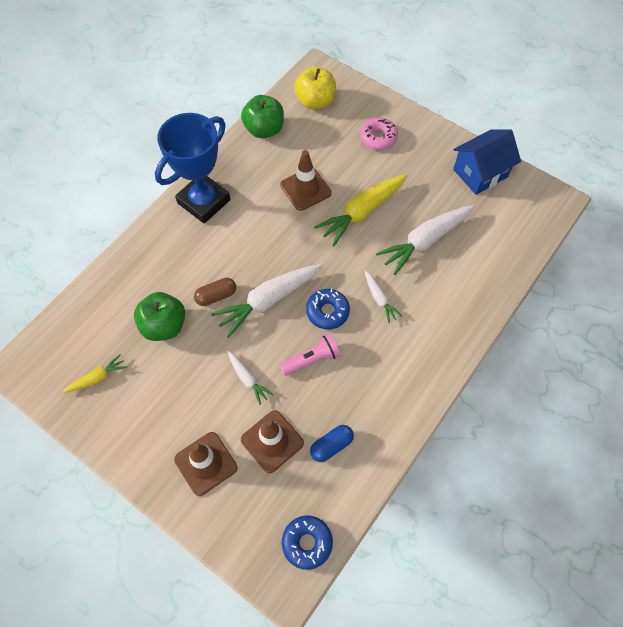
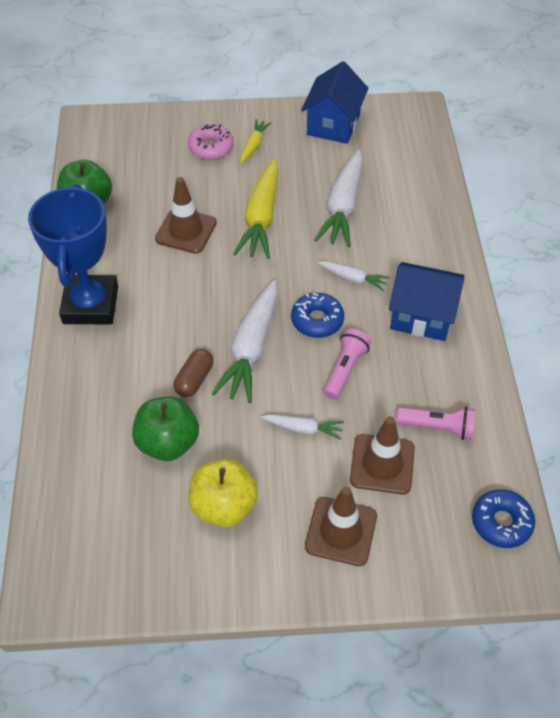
camera: 40 degrees left, 10 degrees down
(97, 378) = (146, 542): yellow carrot -> yellow carrot (254, 145)
(315, 101) = (115, 150): yellow apple -> yellow apple (224, 506)
(331, 446) = (438, 427): blue capsule -> pink flashlight
(399, 360) = (422, 316): none -> blue house

